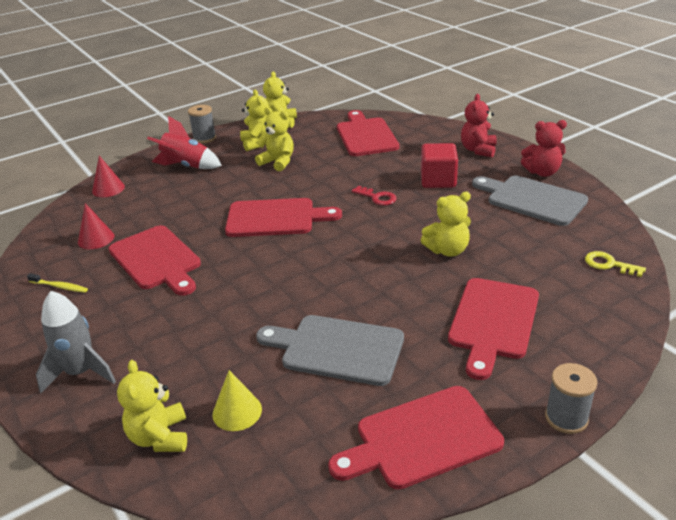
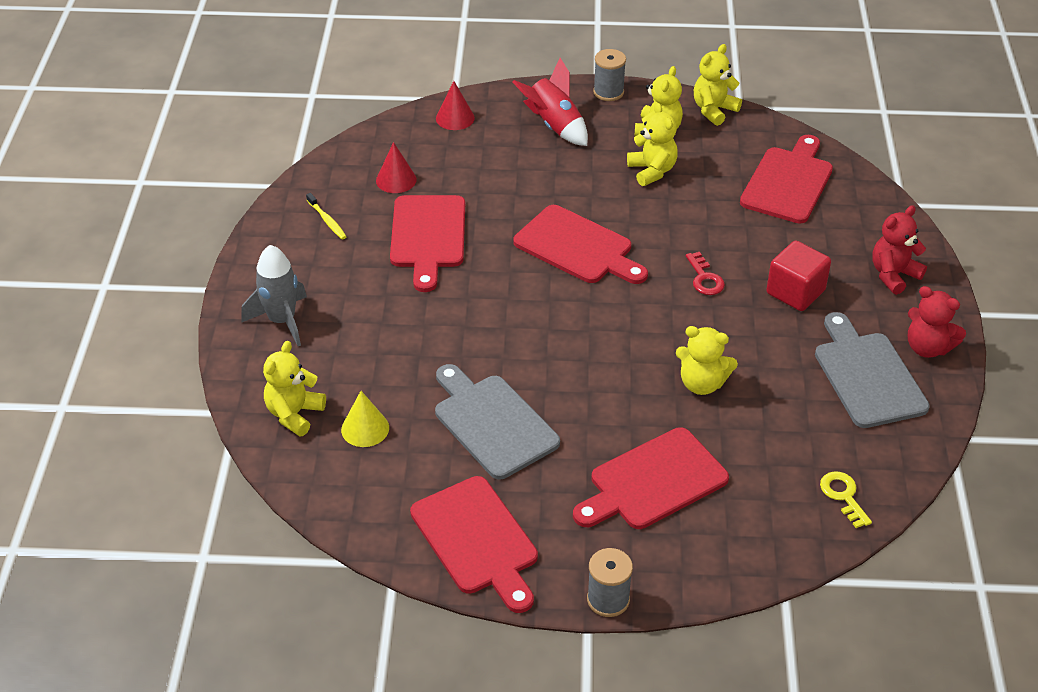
camera: 35 degrees right, 10 degrees up
(422, 439) = (477, 540): red cutting board -> red cutting board turned 135 degrees counterclockwise

